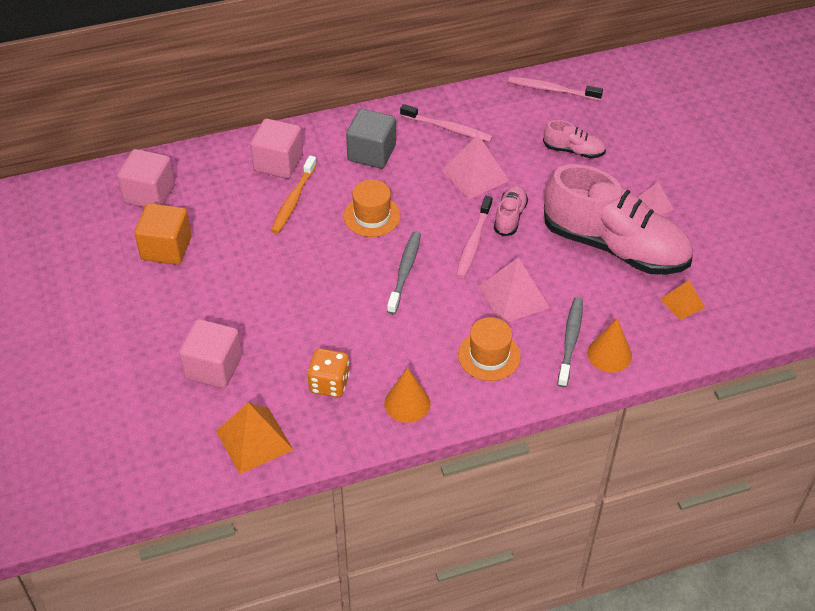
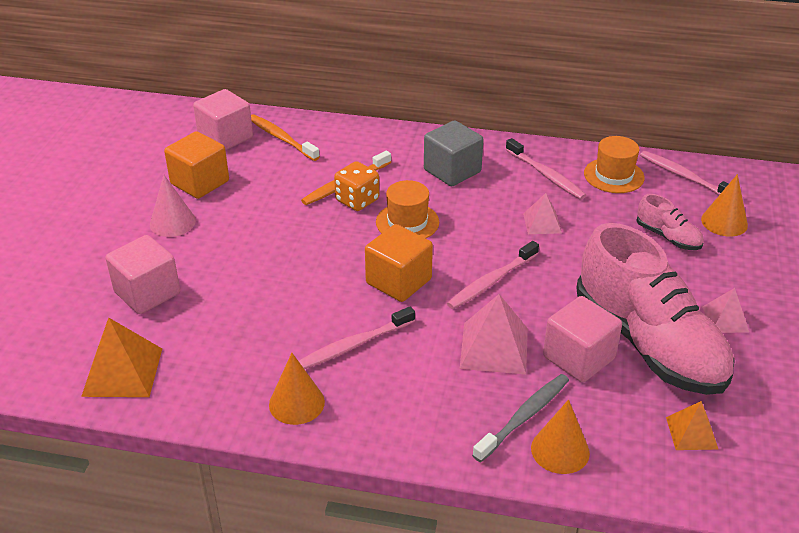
camera: 30 degrees right, 10 degrees down
(176, 296) = (172, 222): none -> pink cone
(201, 175) = (281, 138): none -> orange toothbrush
(278, 163) = (358, 151): pink cube -> pink cube (578, 358)
(329, 384) = (237, 351): orange dice -> orange dice (357, 200)
(405, 272) = (398, 281): grey toothbrush -> orange cube
(412, 340) = (353, 345): none -> pink toothbrush
(475, 175) = (542, 223): pink pyramid -> pink pyramid, size x0.60
(489, 355) = (421, 394): orange hat -> orange hat (614, 175)
(510, 217) = (549, 272): pink shoe -> none
(604, 121) = (724, 222): none -> orange cone

